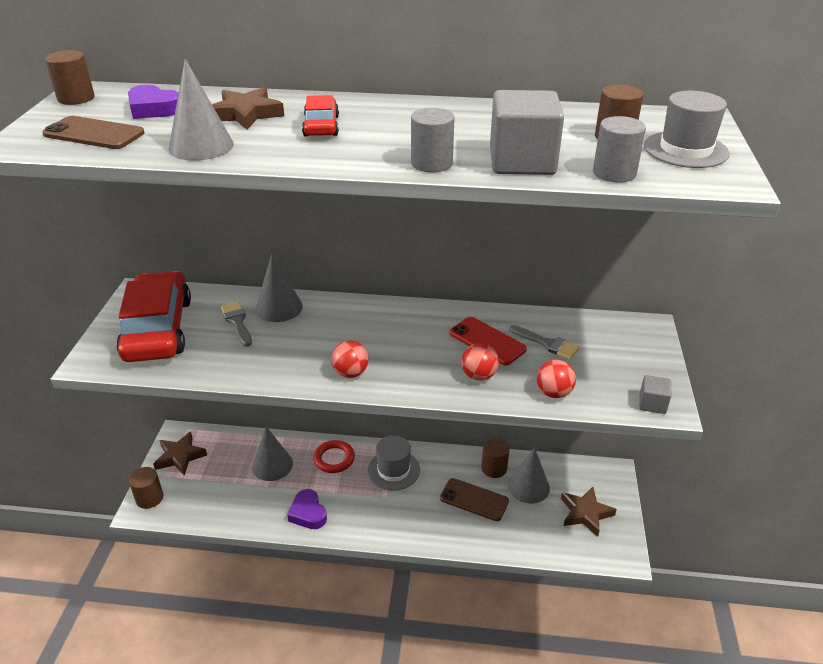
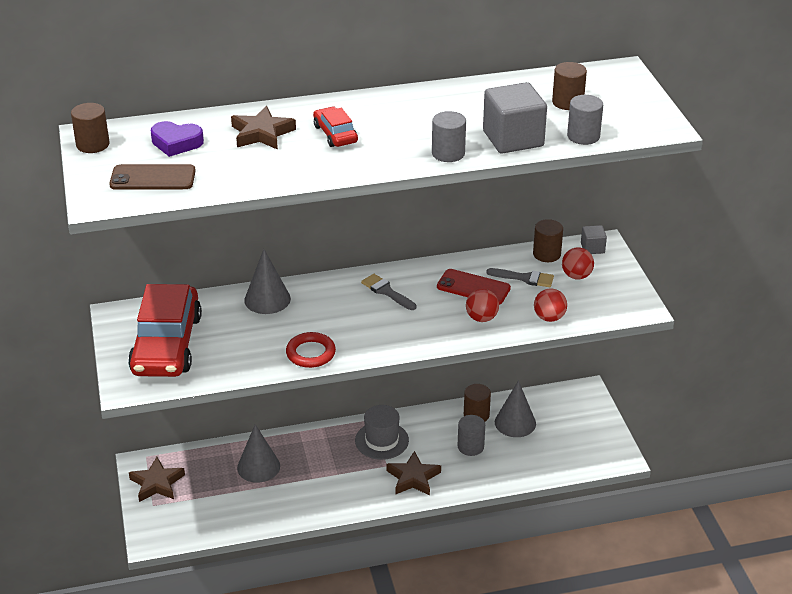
camera: 20 degrees left, 0 degrees up
(149, 498) = (152, 528): brown cylinder -> brown cylinder (546, 254)
(158, 329) = (166, 344): red car -> red car turned 150 degrees counterclockwise
(201, 146) = (256, 172): grey cone -> none
(237, 322) = (238, 321): grey brush -> grey brush (386, 291)
(308, 513) = (320, 499): purple heart -> none
(334, 459) = (317, 445): red ring -> red ring (310, 353)
(350, 373) = (372, 341): red ball -> red ball (576, 276)
(474, 500) = (470, 446): brown phone -> grey cylinder
(585, 513) = (575, 432): brown star -> brown star (413, 478)
(652, 404) = (629, 308): grey cube -> grey cube (592, 248)
(685, 150) = (623, 105): grey hat -> none

